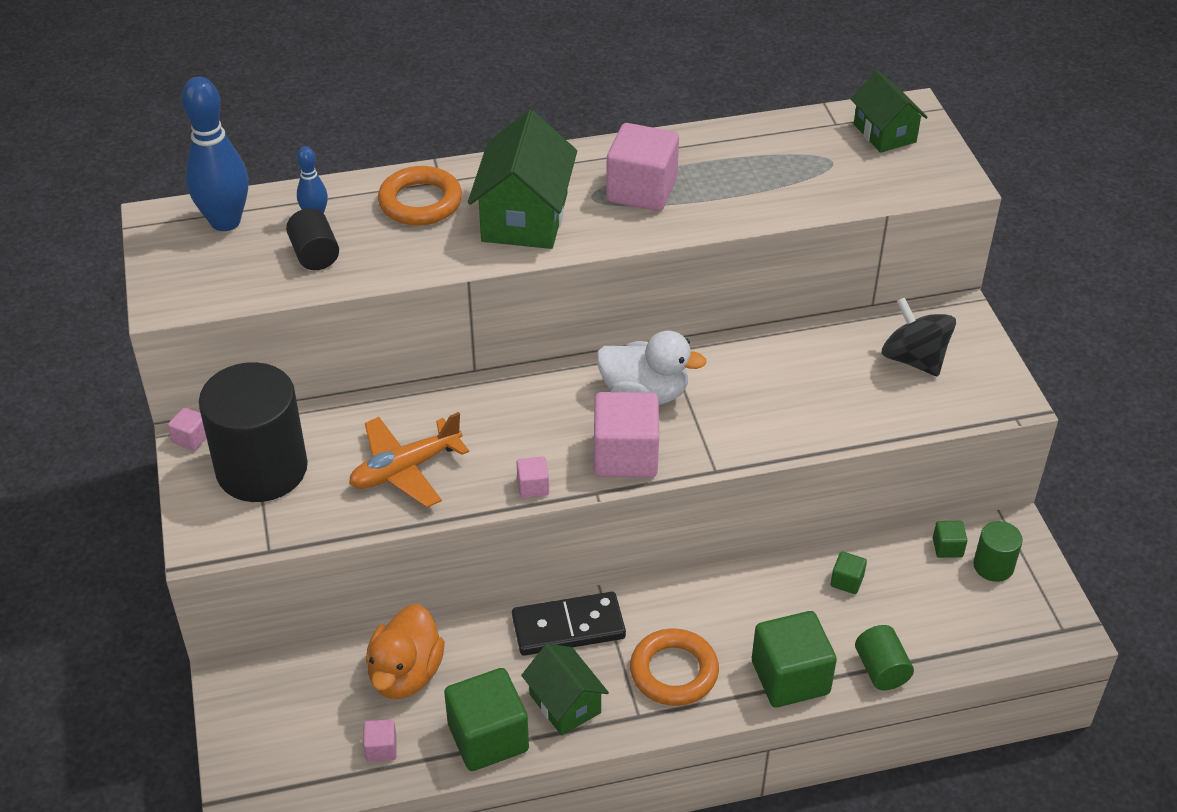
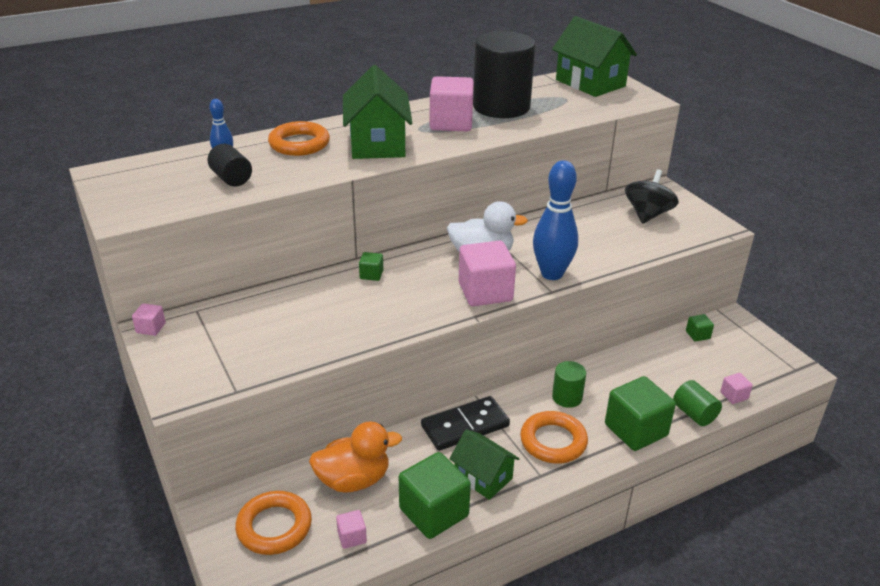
camera: 15 degrees left, 10 degrees down
(225, 222) = (155, 168): blue bowling pin -> blue bowling pin (552, 274)
(262, 469) = (214, 339): black cylinder -> black cylinder (501, 107)
(296, 716) = (274, 527): none -> orange ring
(405, 469) = (327, 323): orange plane -> none
(405, 674) = (353, 480): orange duck -> orange duck turned 105 degrees counterclockwise
(533, 487) = (427, 319): pink cube -> pink cube (734, 395)
(847, 581) = (644, 365): green cube -> green cube (371, 274)
(884, 133) = (590, 83): green house -> green house, size x1.60
(914, 359) = (647, 214): black spinning top -> black spinning top turned 75 degrees clockwise
(993, 566) = (732, 341): green cylinder -> green cylinder (567, 397)

